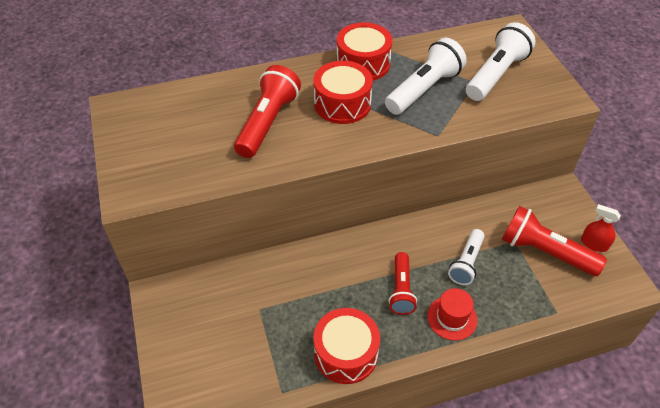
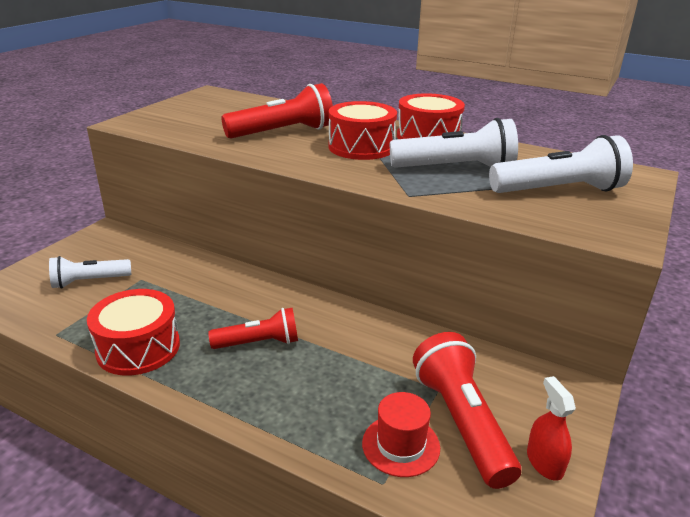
camera: 45 degrees right, 20 degrees down
(401, 290) = (259, 343): red flashlight -> red flashlight turned 150 degrees counterclockwise
(452, 318) = (264, 395): red hat -> red hat (401, 445)
(466, 263) = (354, 368): white flashlight -> white flashlight (89, 282)

